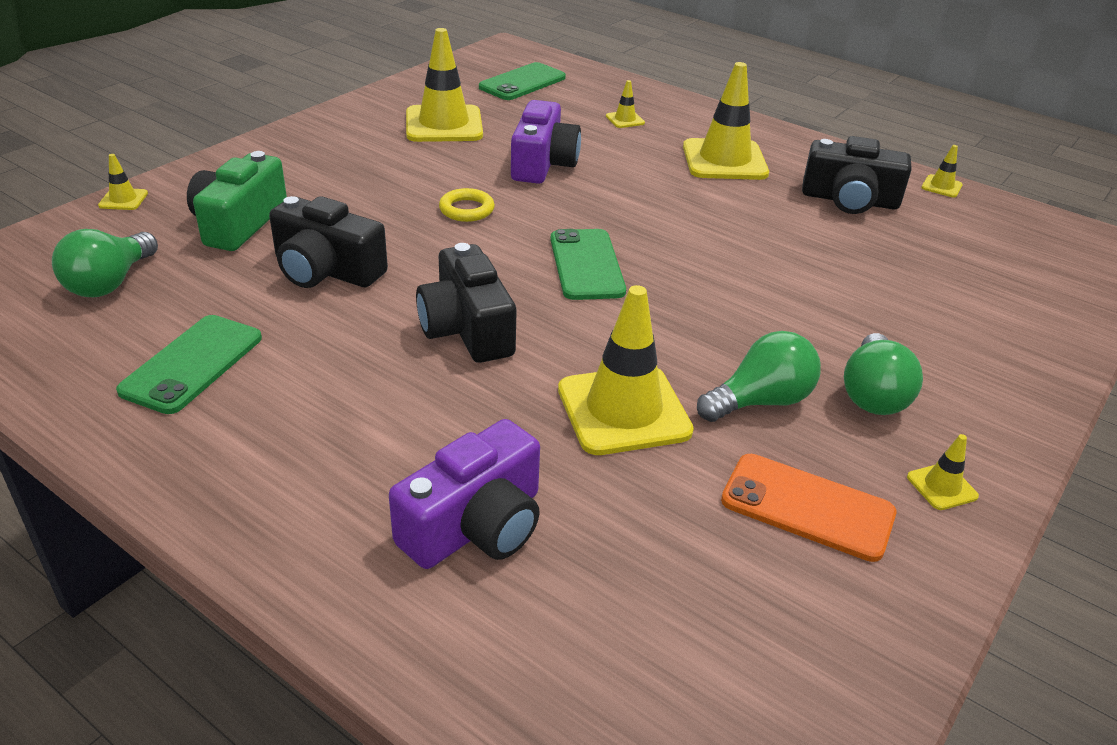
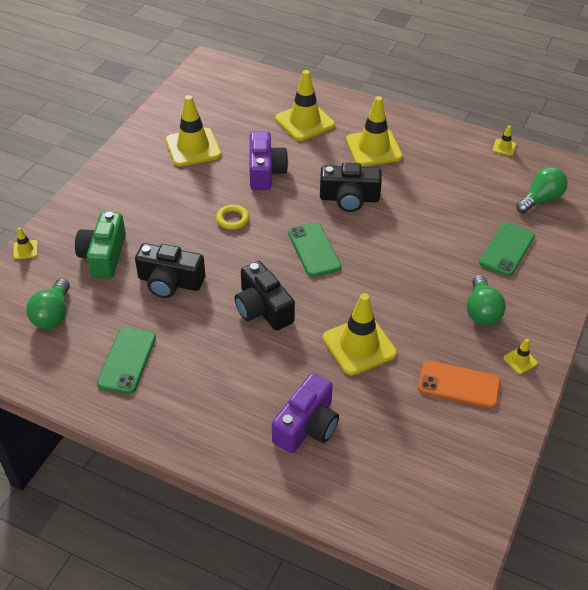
camera: 10 degrees left, 10 degrees up
(522, 82) = (229, 97): green phone -> green phone (507, 249)
(625, 120) = (304, 122): yellow traffic cone -> yellow traffic cone, size x2.29
(760, 401) = (426, 326): green light bulb -> green light bulb (540, 199)
(849, 200) = (452, 169): black camera -> black camera (349, 198)

